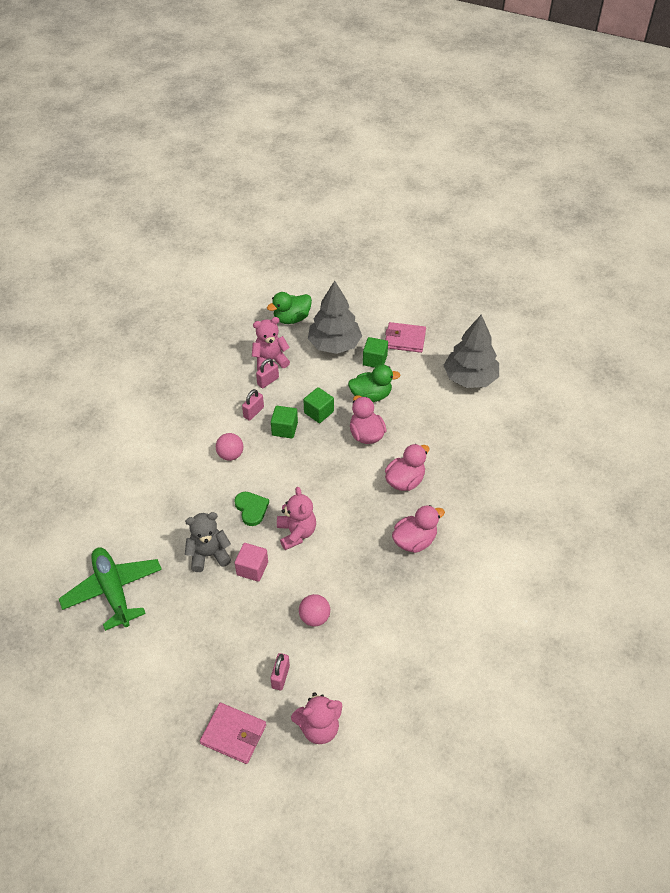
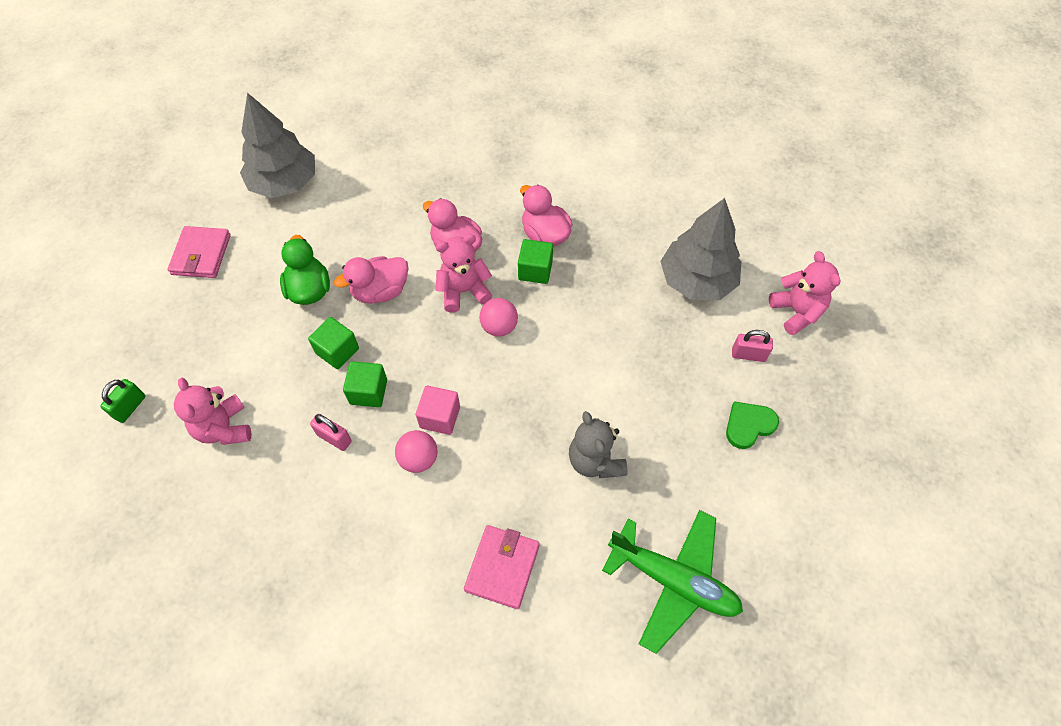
camera: 95 degrees left, 10 degrees up
(113, 591) = (673, 581): green plane -> green plane turned 120 degrees counterclockwise
(233, 734) = (829, 394): pink wallet -> pink wallet (502, 567)
(251, 509) = (514, 417): green heart -> green heart (749, 425)
(252, 568) = (608, 404): pink cube -> pink cube (440, 417)
(268, 381) = (270, 426): pink padlock -> none
(291, 319) = (130, 407): green duck -> green padlock
(296, 533) = (548, 358): pink teddy bear -> pink teddy bear (463, 291)
(314, 617) = (665, 327): pink ball -> pink ball (499, 327)
(334, 345) = (200, 342): grey tree -> grey tree (697, 281)
(375, 360) = (239, 289): green cube -> green cube (535, 270)

